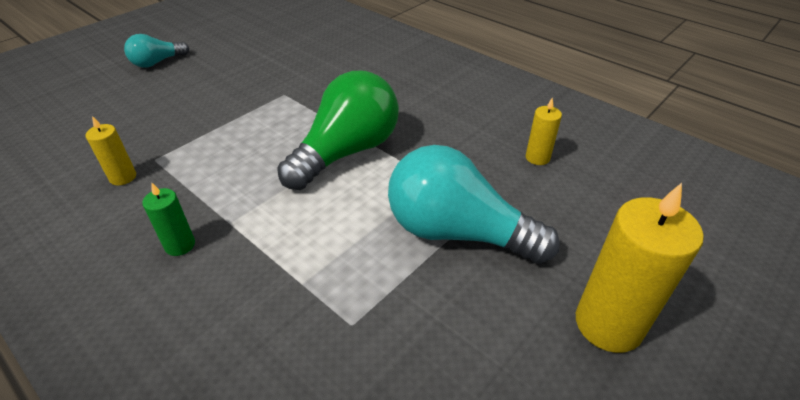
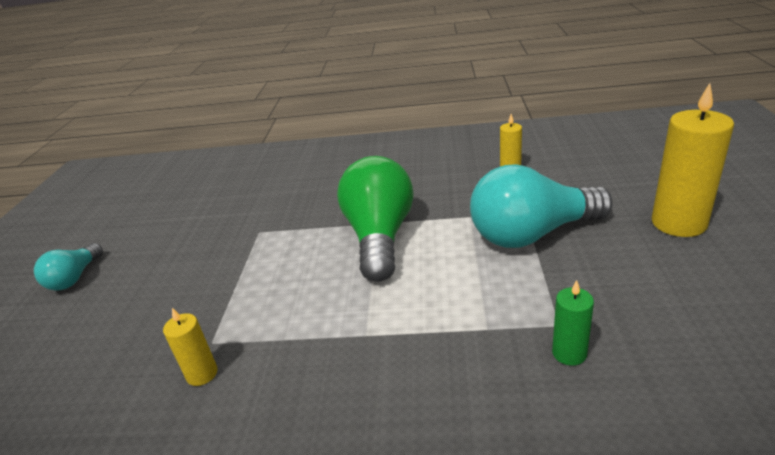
camera: 35 degrees left, 10 degrees down
(180, 245) = (350, 376): green candle -> green candle (569, 353)

